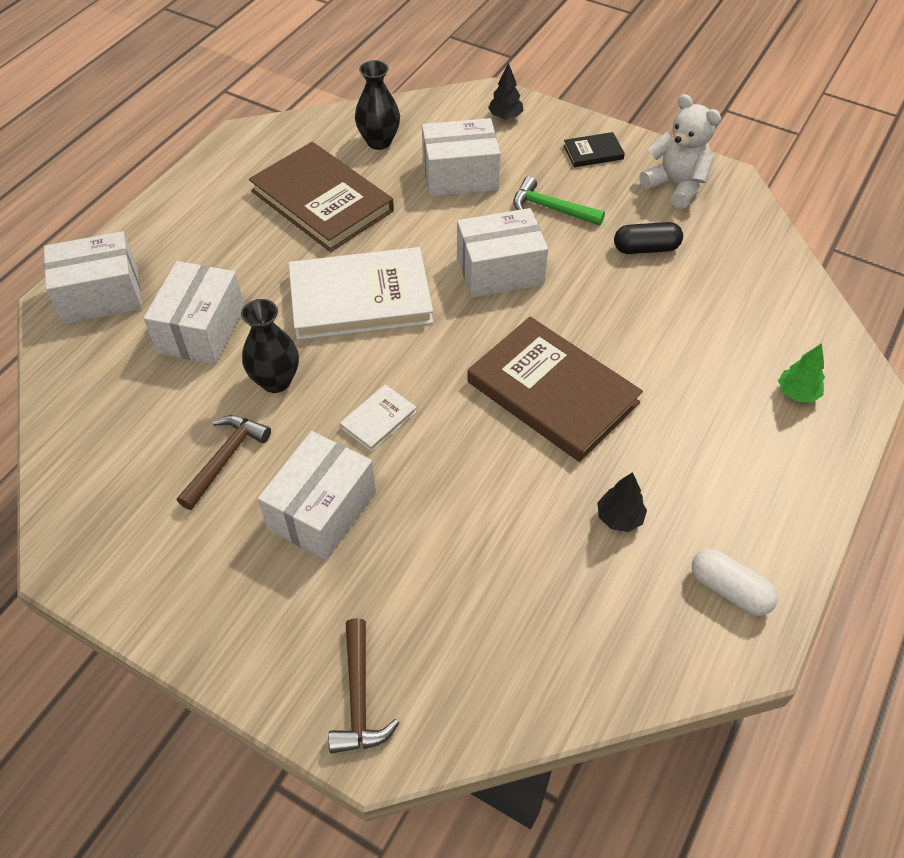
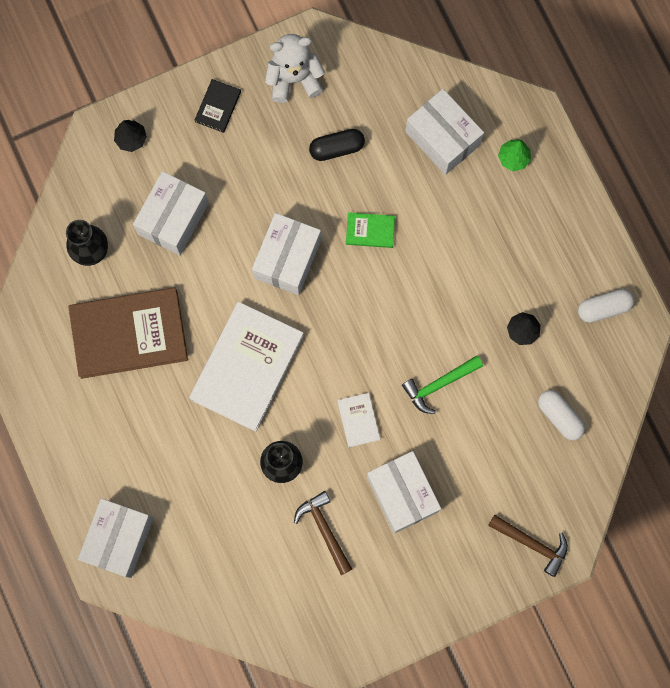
camera: 55 degrees left, 25 degrees up
(201, 330) = (202, 488): white box -> white box (442, 138)
(551, 208) = (253, 181): green hammer -> green hammer (439, 384)
(551, 624) = (559, 416): none -> white capsule
(552, 392) = (411, 301): brown book -> none
(592, 317) = (370, 231): none -> green book
(646, 248) = (337, 148): black capsule -> black capsule turned 45 degrees clockwise

